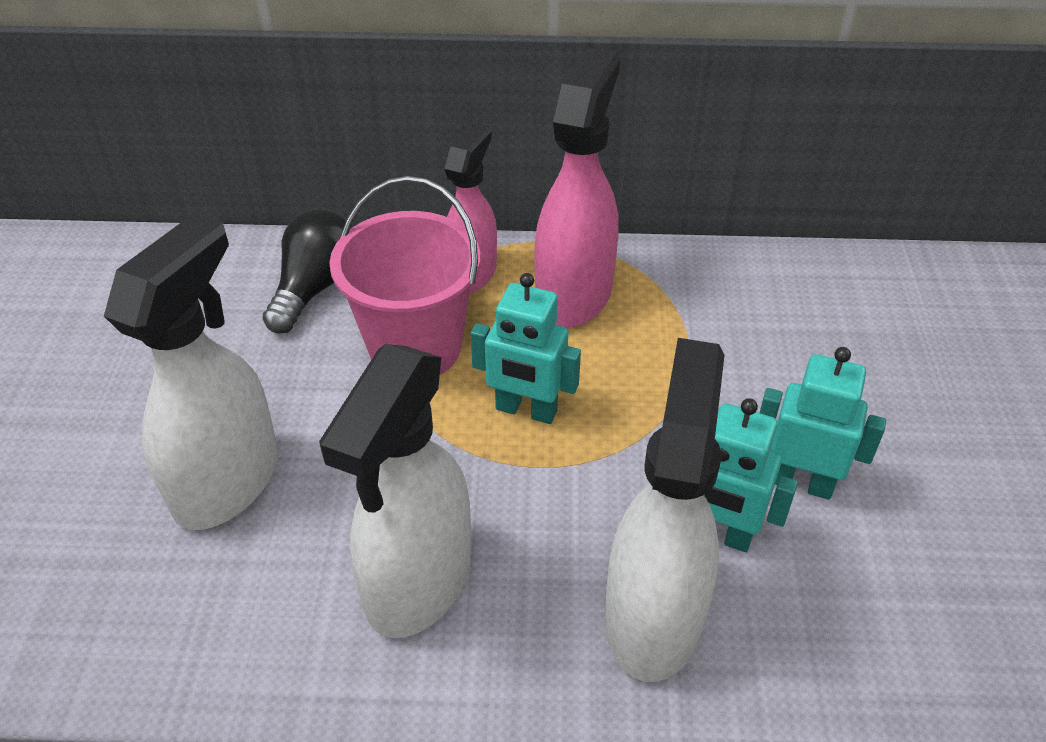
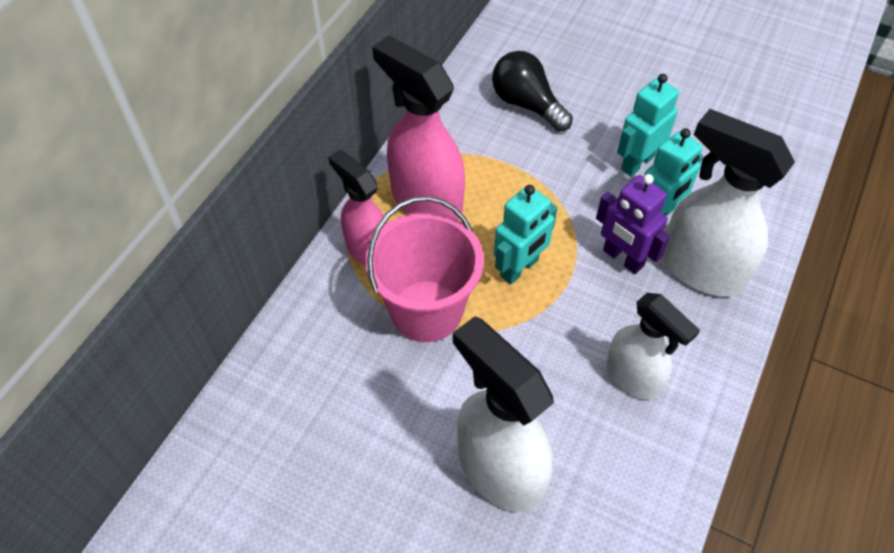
camera: 65 degrees left, 10 degrees up
(315, 288) = (322, 355): black light bulb -> black light bulb (527, 104)
(418, 582) = (633, 377): white spray bottle -> white spray bottle, size x0.65
(611, 514) = (622, 258): none -> purple robot

